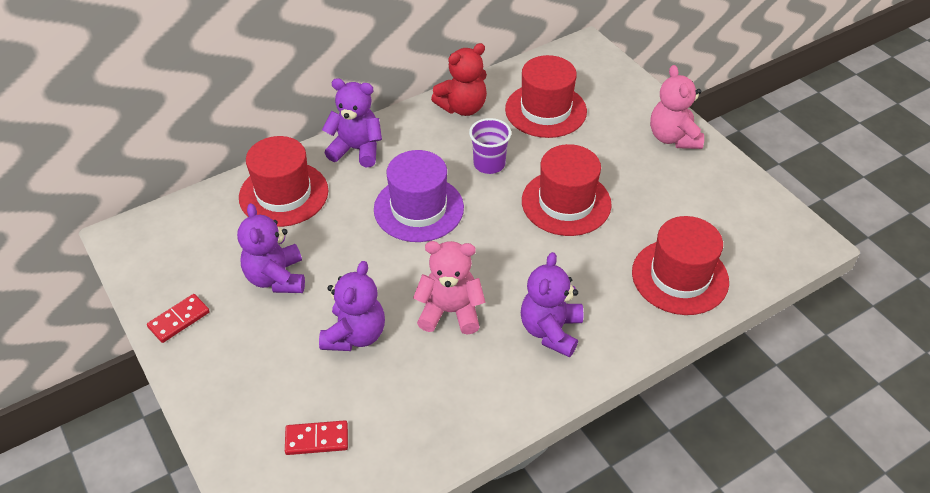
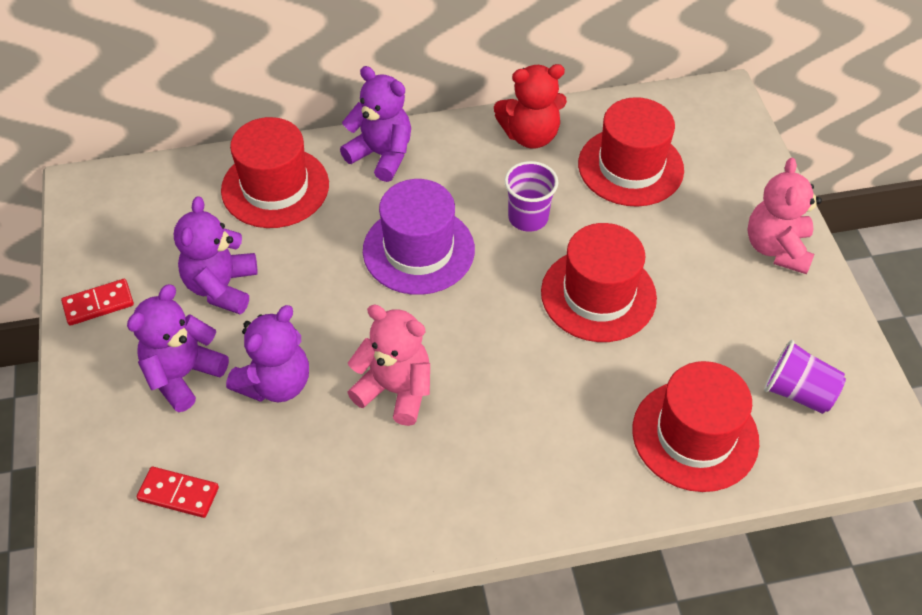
camera: 20 degrees right, 5 degrees up
(550, 330) = (501, 452): purple teddy bear -> purple teddy bear (183, 375)
(734, 228) = (798, 392): none -> purple cup

